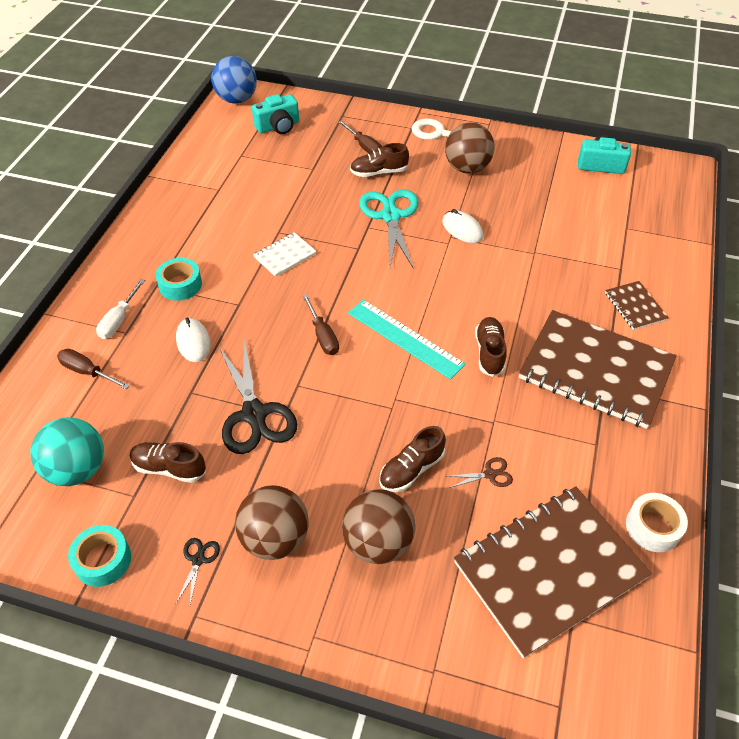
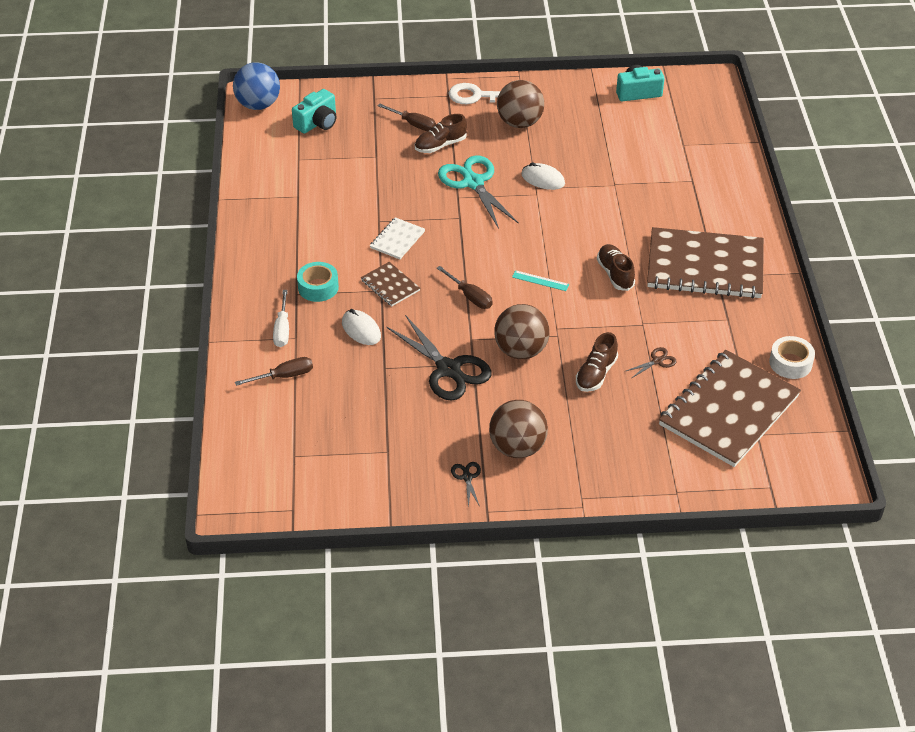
camera: 20 degrees left, 5 degrees down
(77, 469) = (328, 447): turquoise ball -> none
(87, 372) = (284, 376): brown screwdriver -> brown screwdriver turned 150 degrees clockwise
(103, 560) = (393, 498): turquoise tape -> none
(169, 468) = (403, 425): brown shoe -> none
(378, 542) = (596, 428): brown ball -> brown ball (521, 350)
(405, 338) = (540, 281): turquoise ruler -> turquoise ruler, size x0.48
(635, 306) = (716, 208): brown notebook -> brown notebook (390, 285)

